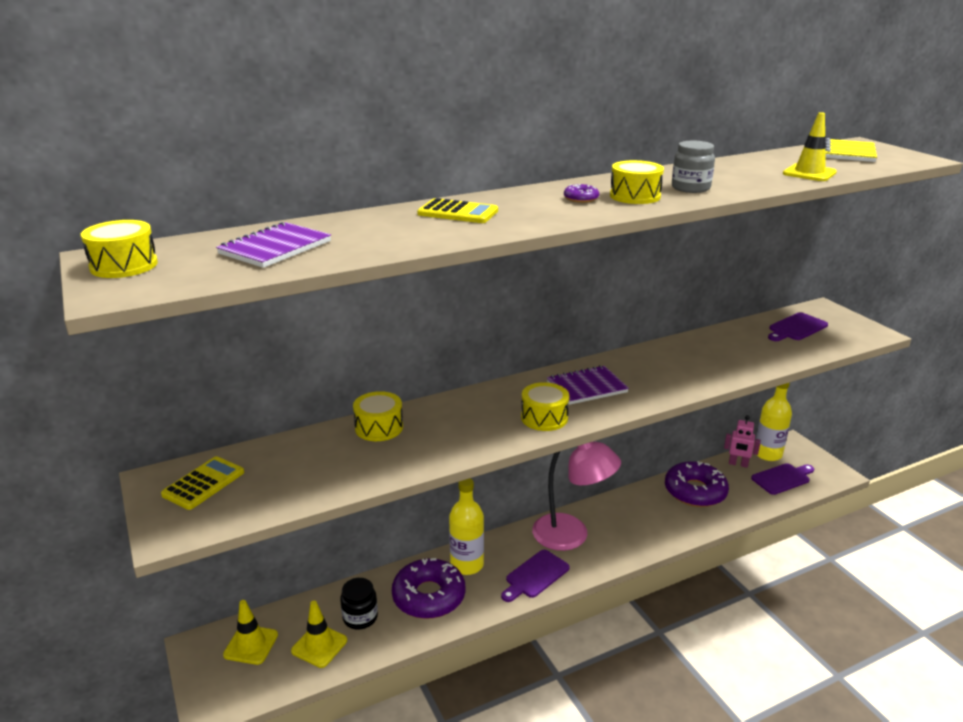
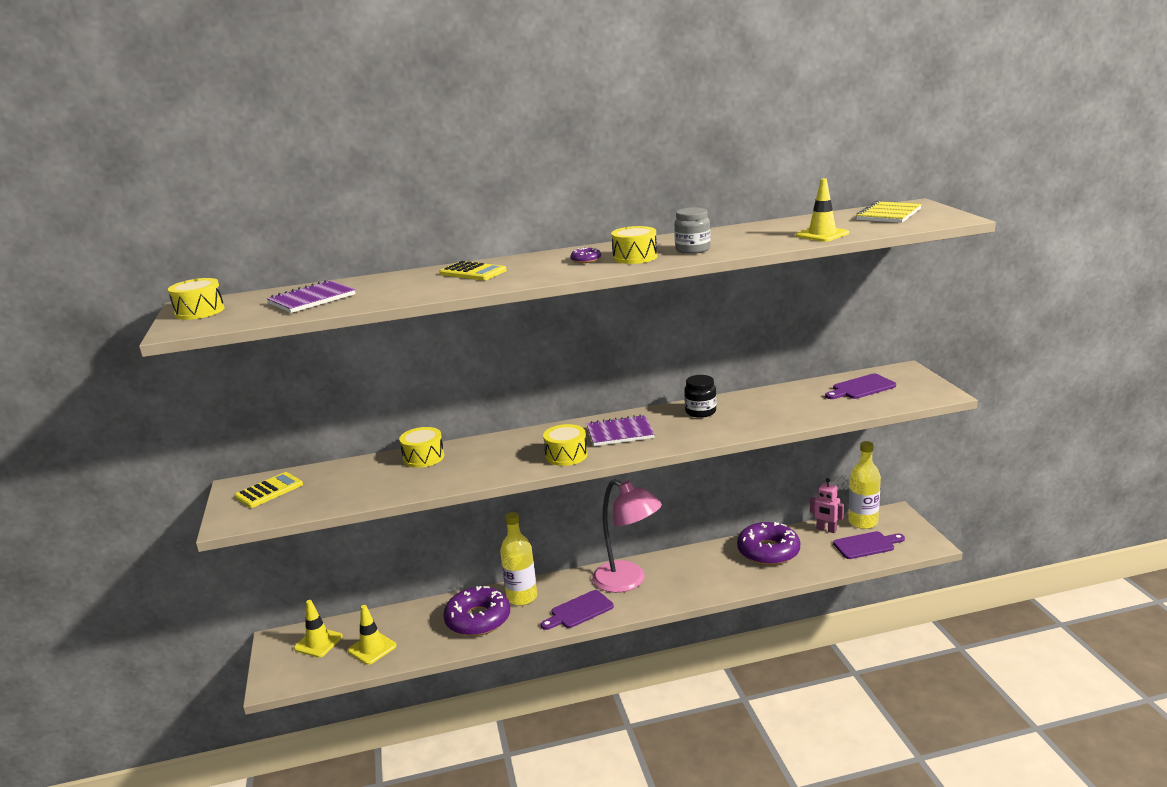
camera: 15 degrees right, 5 degrees down
(360, 617) = (413, 630): black jar -> black jar (700, 412)

